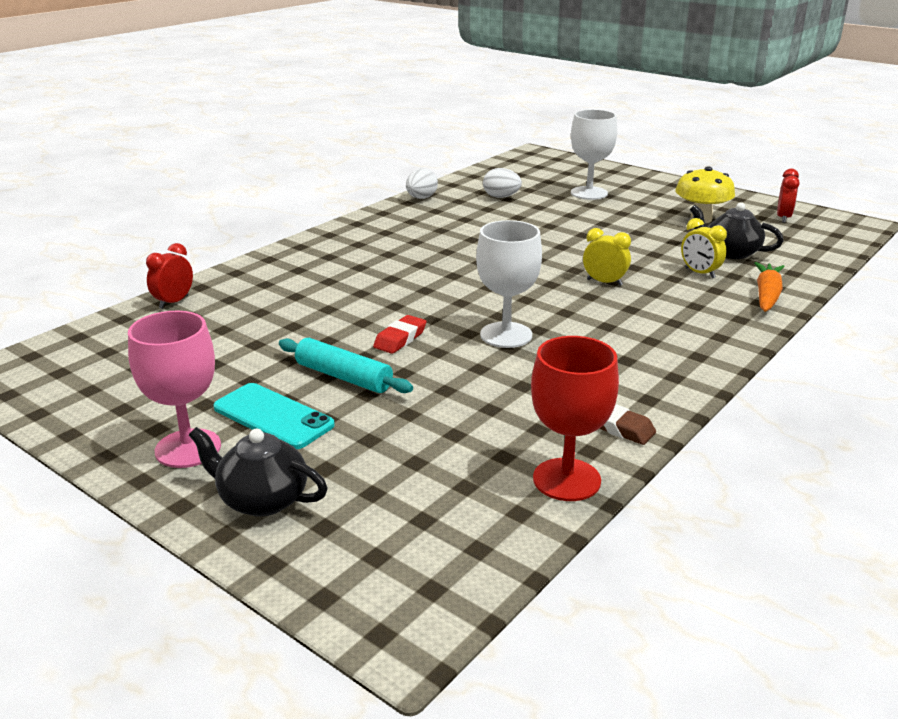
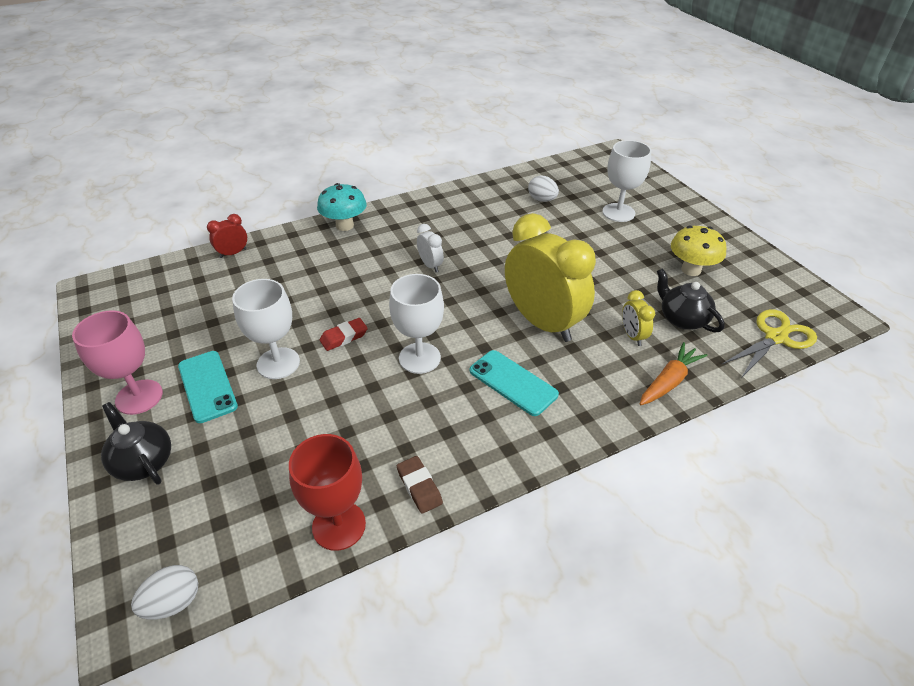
camera: 25 degrees right, 15 degrees up
(296, 254) = (345, 225): none -> turquoise mushroom
(344, 377) = (278, 363): turquoise rolling pin -> white goblet
(421, 198) = (479, 186): white egg -> white egg (173, 602)
(436, 265) = (430, 265): none -> white clock
(604, 282) = (543, 323): yellow clock -> yellow clock, size x2.37
(624, 330) = (513, 383): none -> turquoise phone
(783, 218) = (772, 288): red clock -> none
(822, 248) = (775, 337): none -> yellow scissors

